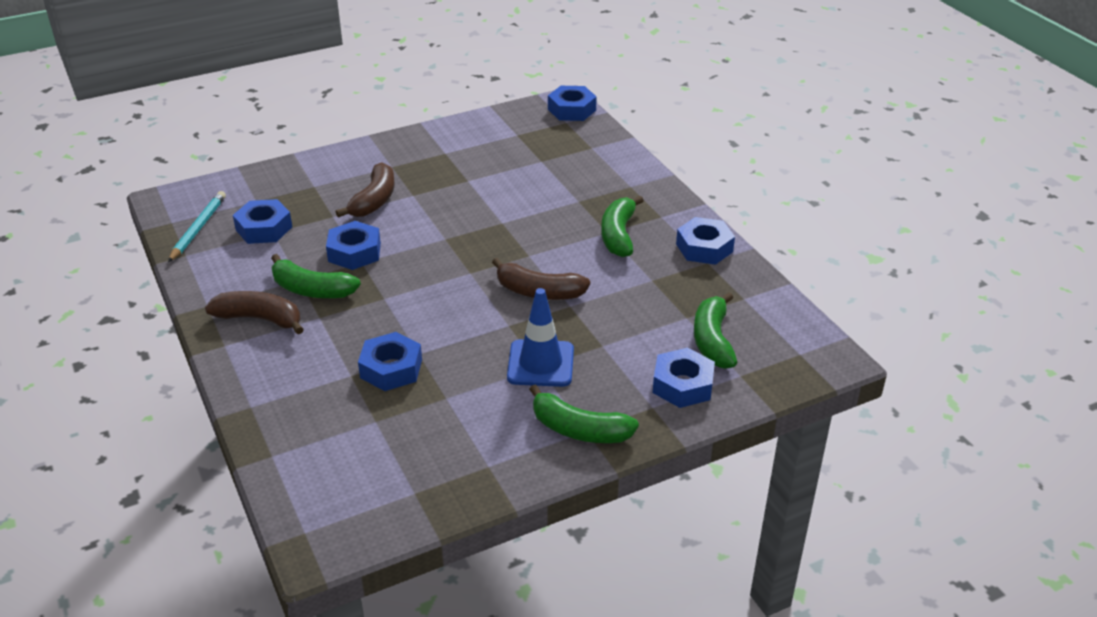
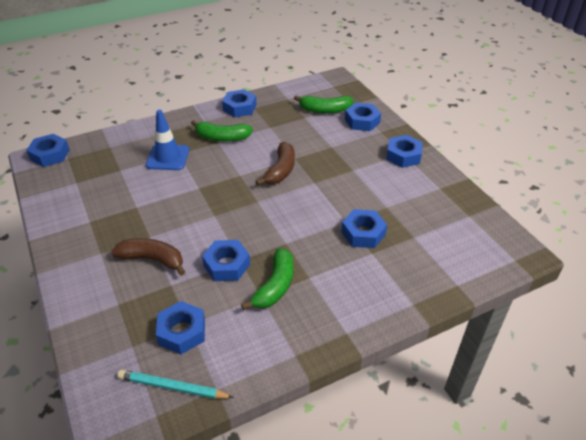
camera: 90 degrees left, 5 degrees up
(260, 319) = (313, 314): brown banana -> none
(540, 363) = (350, 169): blue traffic cone -> blue traffic cone (168, 157)
(579, 430) = (403, 156): green banana -> blue nut

